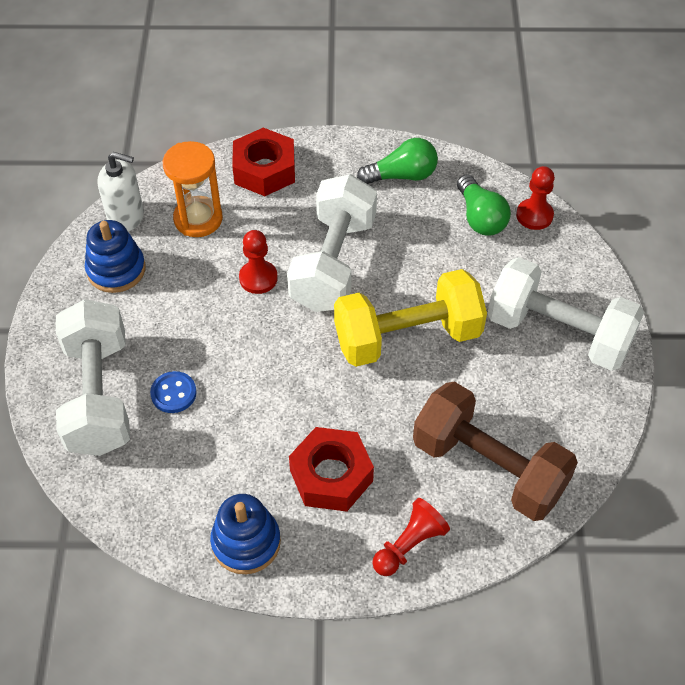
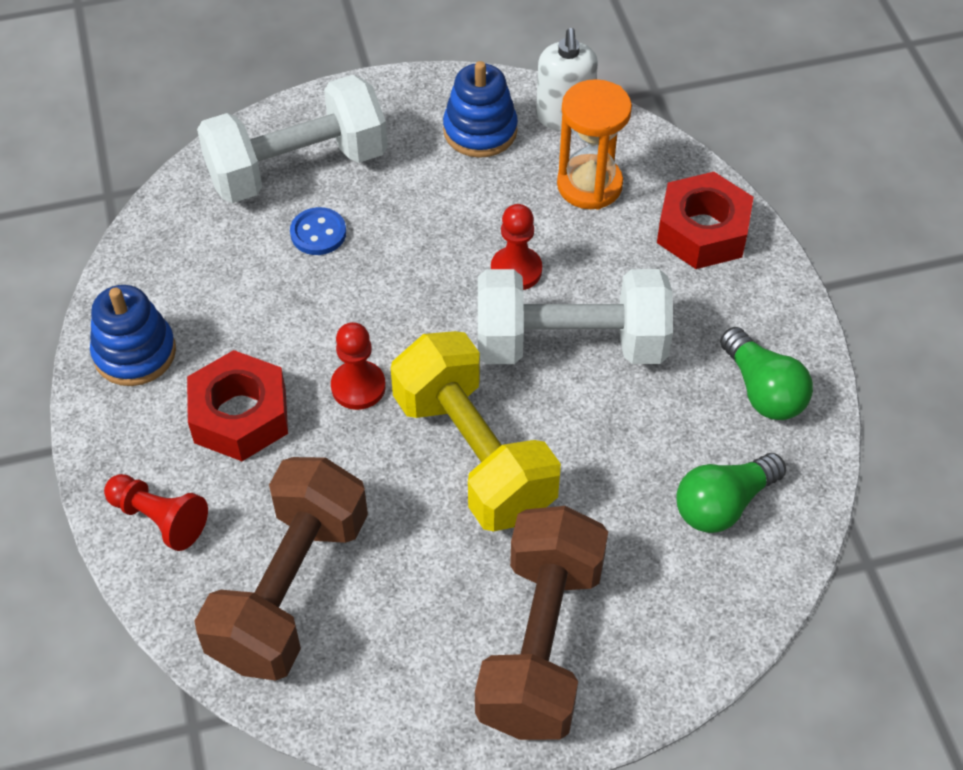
camera: 75 degrees right, 0 degrees up
(534, 215) = (757, 577): red pawn -> red pawn (358, 387)
(558, 333) = (540, 643): white dumbbell -> brown dumbbell

